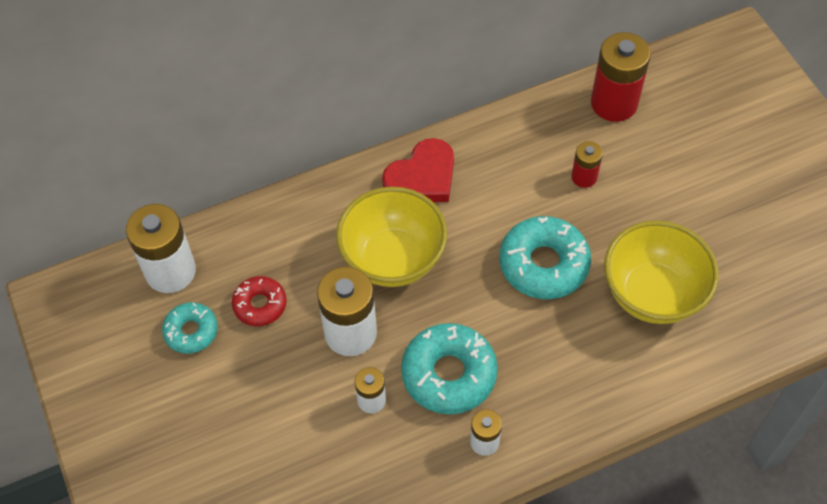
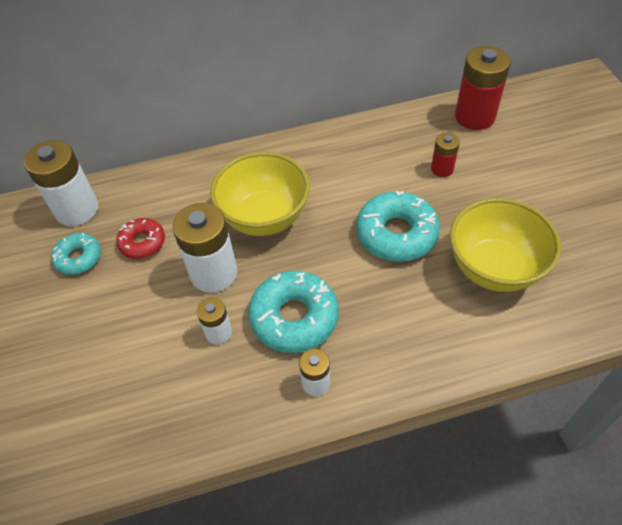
camera: 10 degrees right, 5 degrees down
(422, 177) = (303, 158): red heart -> none

